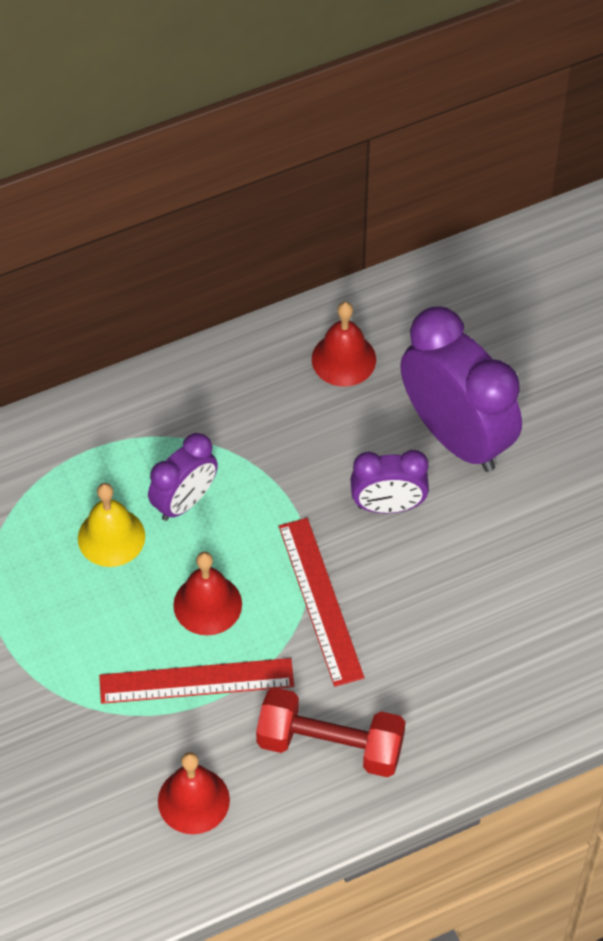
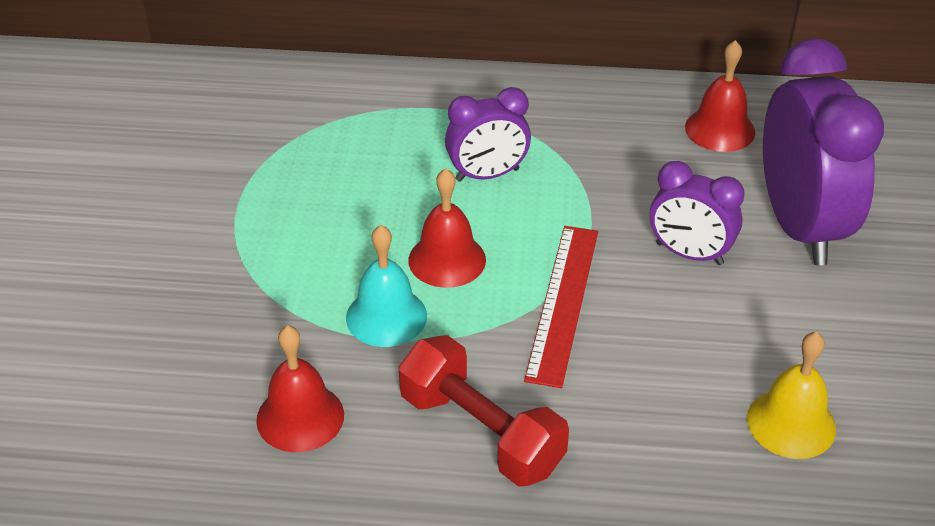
camera: 30 degrees right, 15 degrees down
(111, 537) = (398, 174): yellow bell -> yellow bell (791, 423)
(196, 681) = (386, 316): red ruler -> turquoise bell

